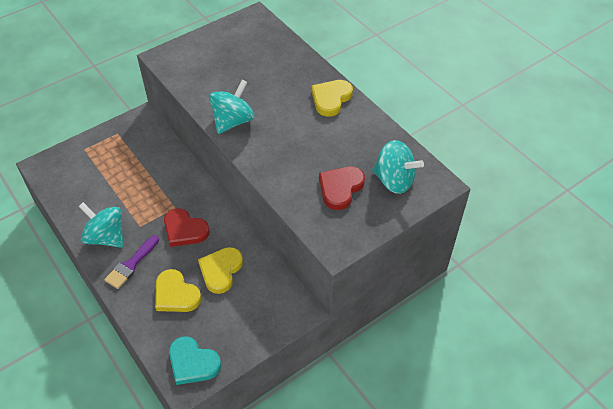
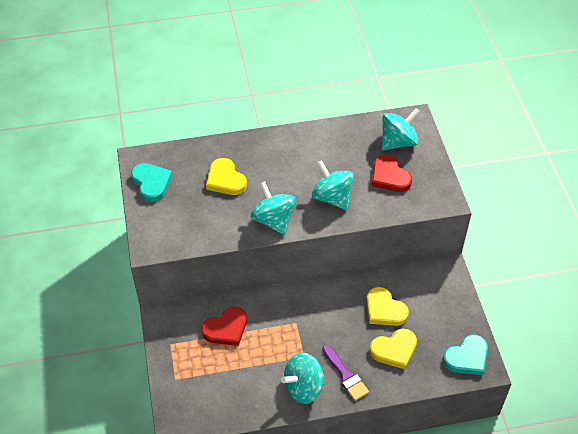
camera: 65 degrees left, 0 degrees up
(184, 230) = (327, 323): red heart -> red heart (226, 329)
(232, 33) = (151, 183): none -> turquoise heart
(285, 153) = (332, 198): none -> turquoise spinning top
(331, 99) = (286, 145): yellow heart -> yellow heart (225, 180)

